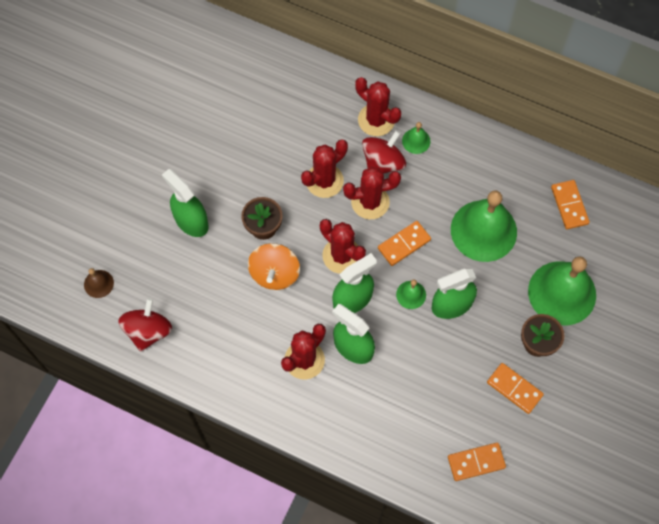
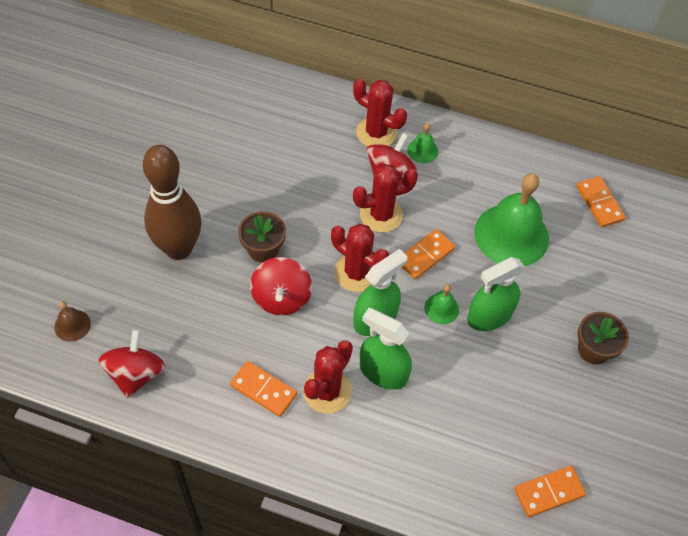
camera: 10 degrees left, 10 degrees down
(191, 221) = (178, 249): green spray bottle -> brown bowling pin
(274, 273) = (281, 298): orange spinning top -> red spinning top
(324, 181) = (327, 197): red cactus -> none
(514, 388) = (578, 402): orange domino -> orange domino (263, 390)
(562, 293) = (610, 293): green bell -> none

